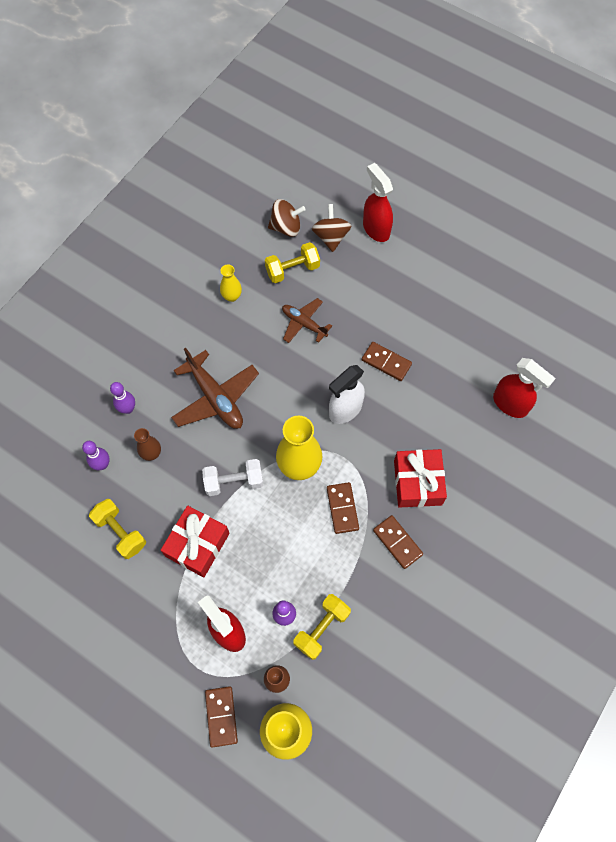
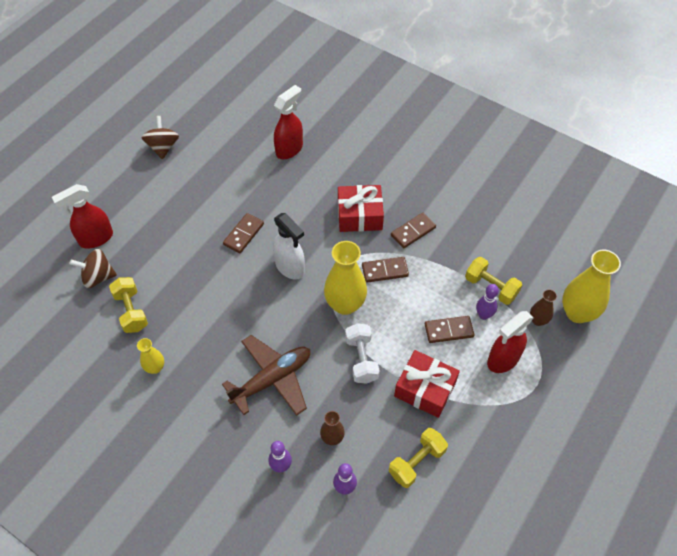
camera: 90 degrees left, 10 degrees down
(221, 716) = (575, 362): brown domino -> brown domino (448, 330)
(286, 227) = (78, 317): brown spinning top -> brown spinning top (163, 147)
(304, 323) = (195, 301): brown plane -> none

